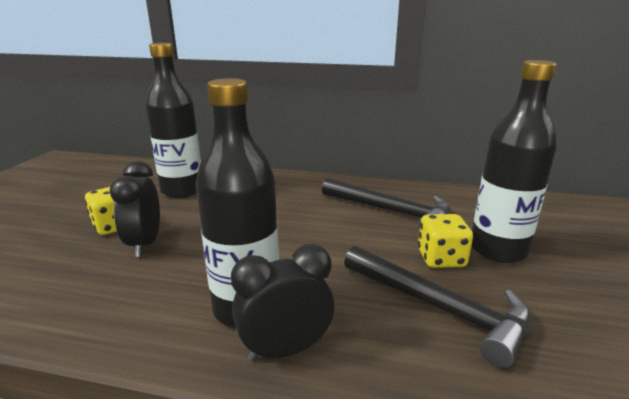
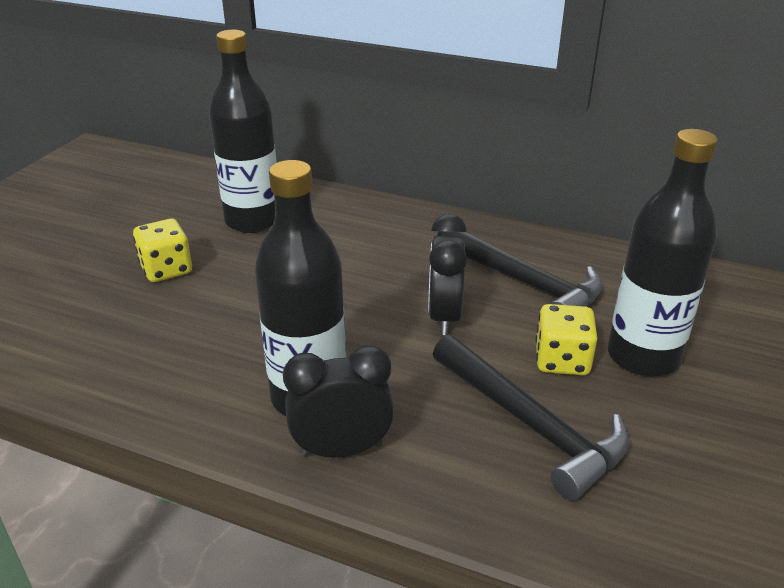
camera: 10 degrees right, 10 degrees up
(145, 244) = (202, 300): black clock -> black clock (444, 316)

